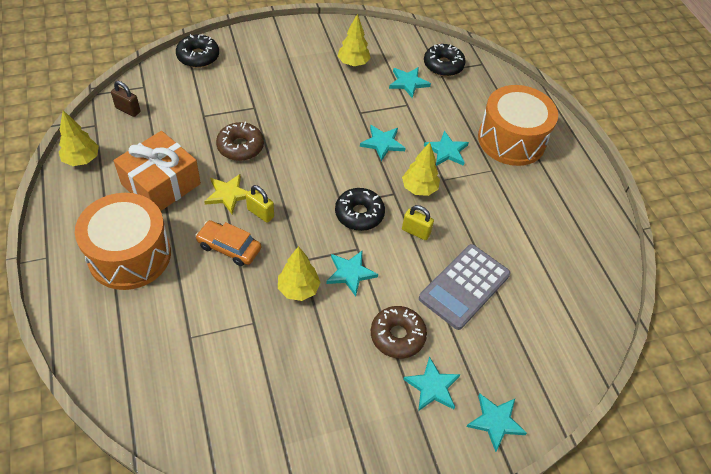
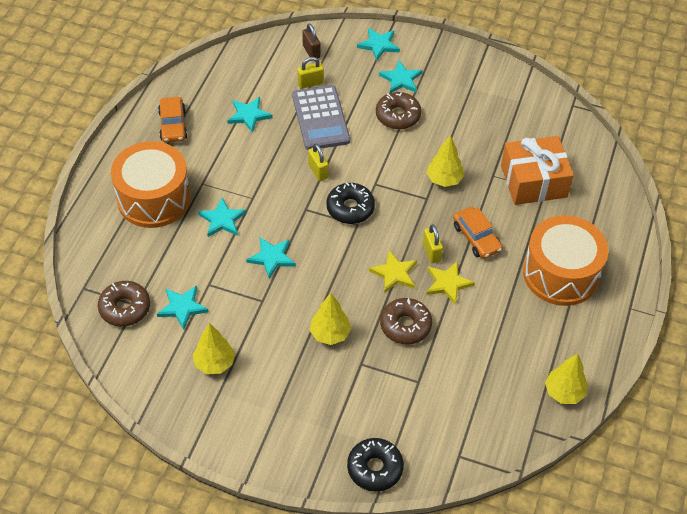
camera: 140 degrees left, 0 degrees up
(128, 110) = (491, 431): brown padlock -> brown padlock (311, 52)
(161, 184) = (502, 325): orange gift -> orange gift (533, 181)
(278, 180) = (394, 273): none -> yellow star
(350, 273) = (396, 170): turquoise star -> turquoise star (249, 115)
(419, 189) = (281, 201): yellow tree -> yellow tree (330, 334)
(443, 65) = (125, 308): black donut -> brown donut
(464, 286) = (320, 118): grey calculator -> grey calculator turned 90 degrees clockwise
(511, 321) = (310, 83): none -> yellow padlock
(571, 204) = (173, 125): none -> orange car

